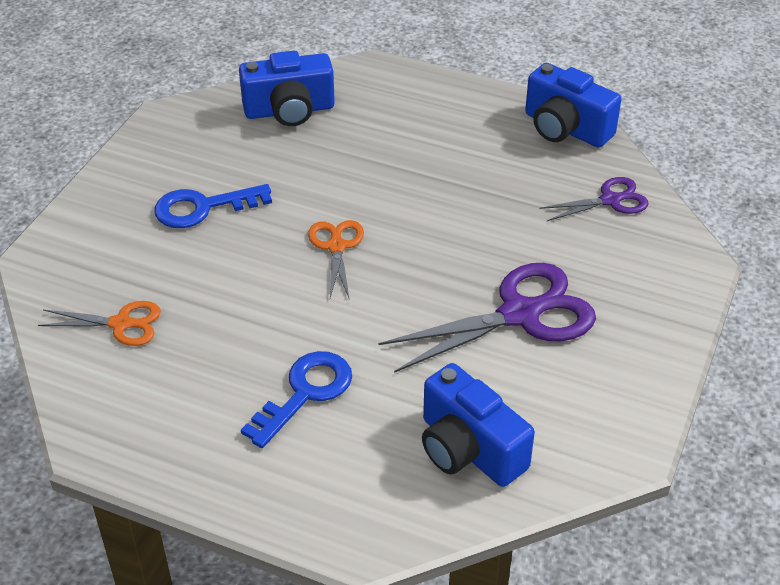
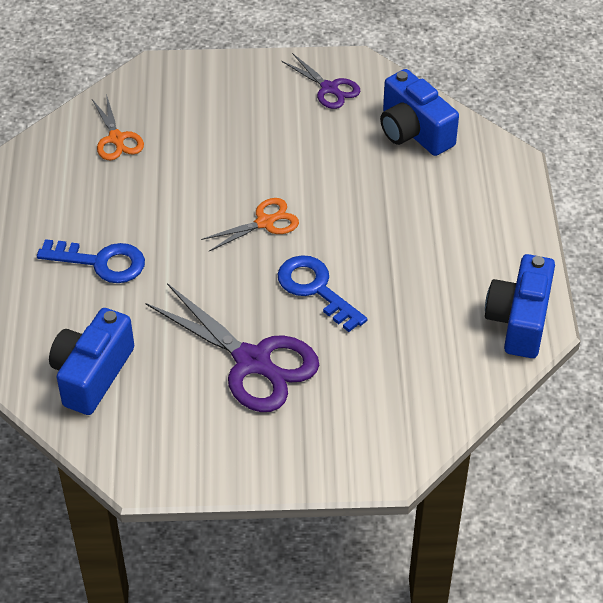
camera: 65 degrees right, 5 degrees up
(203, 208) = (262, 130): blue key -> blue key (316, 289)
(611, 200) = (436, 382): purple scissors -> purple scissors (329, 89)

